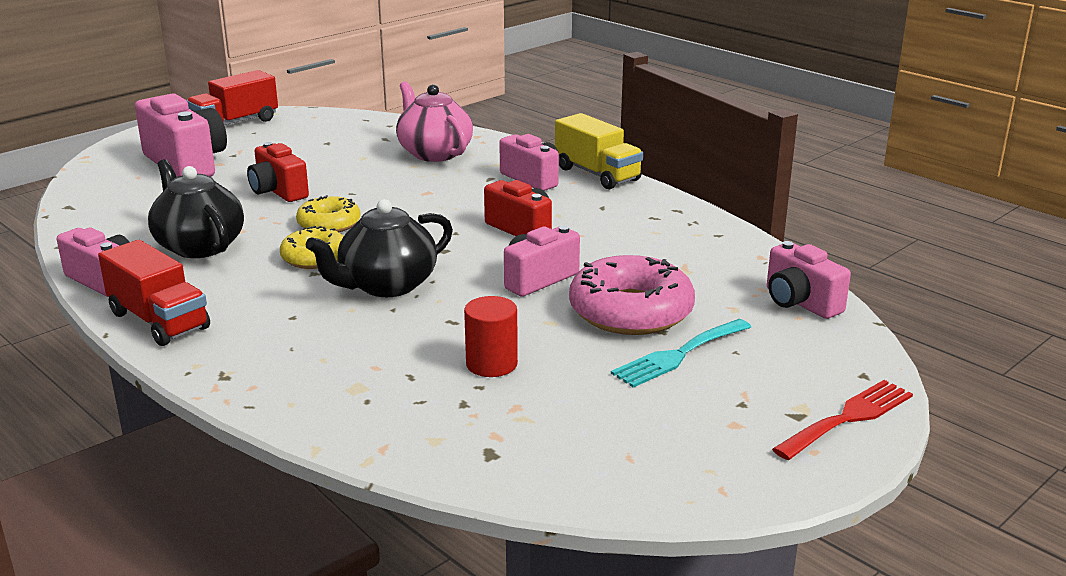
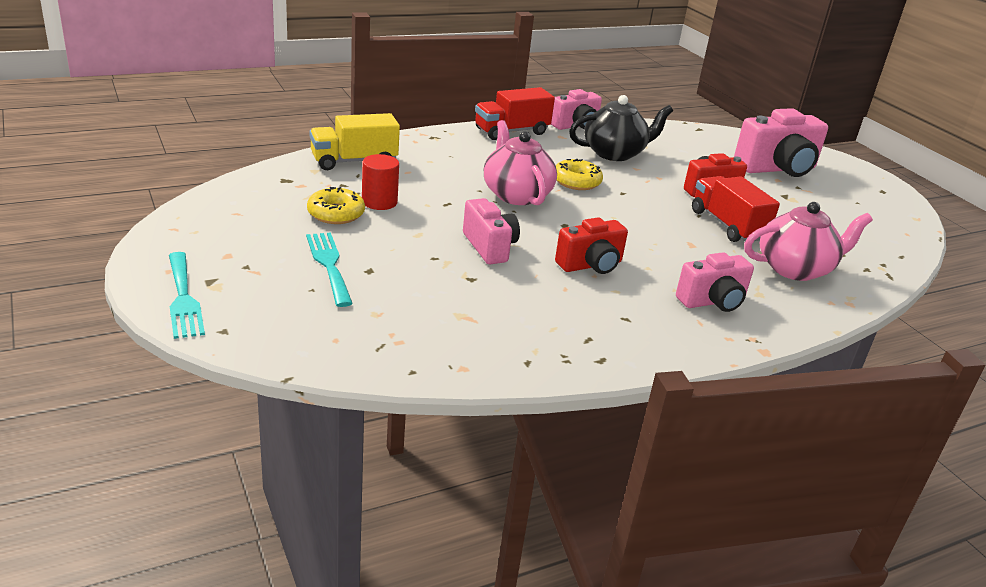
camera: 105 degrees right, 5 degrees up
(235, 123) = (882, 198): red truck -> red truck (727, 225)
(329, 224) = (635, 196): yellow donut -> yellow donut (336, 214)
(386, 285) = (516, 194): black teapot -> pink teapot
(597, 174) = (718, 342): yellow truck -> yellow truck (354, 161)
(631, 311) = (408, 267): pink donut -> none
(800, 302) = (358, 350): pink camera -> none
(848, 418) = (183, 298): red fork -> turquoise fork

